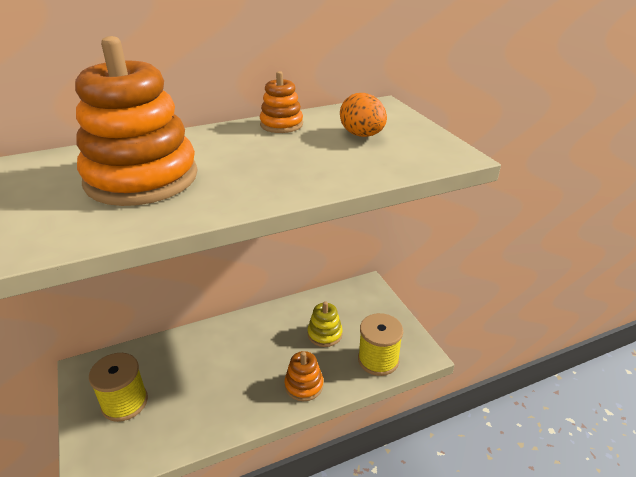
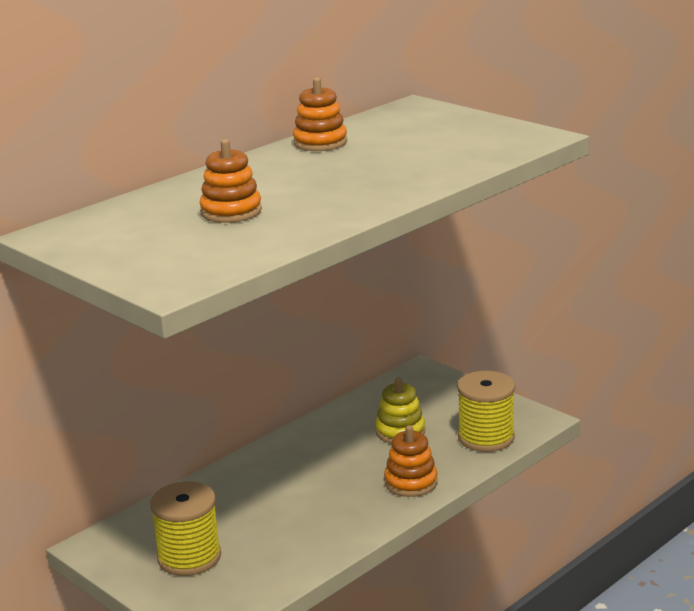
camera: 20 degrees left, 10 degrees down
(142, 178) = (231, 212): orange stacking toy -> orange stacking toy, size x0.48
(362, 135) = (424, 136): orange egg -> none

